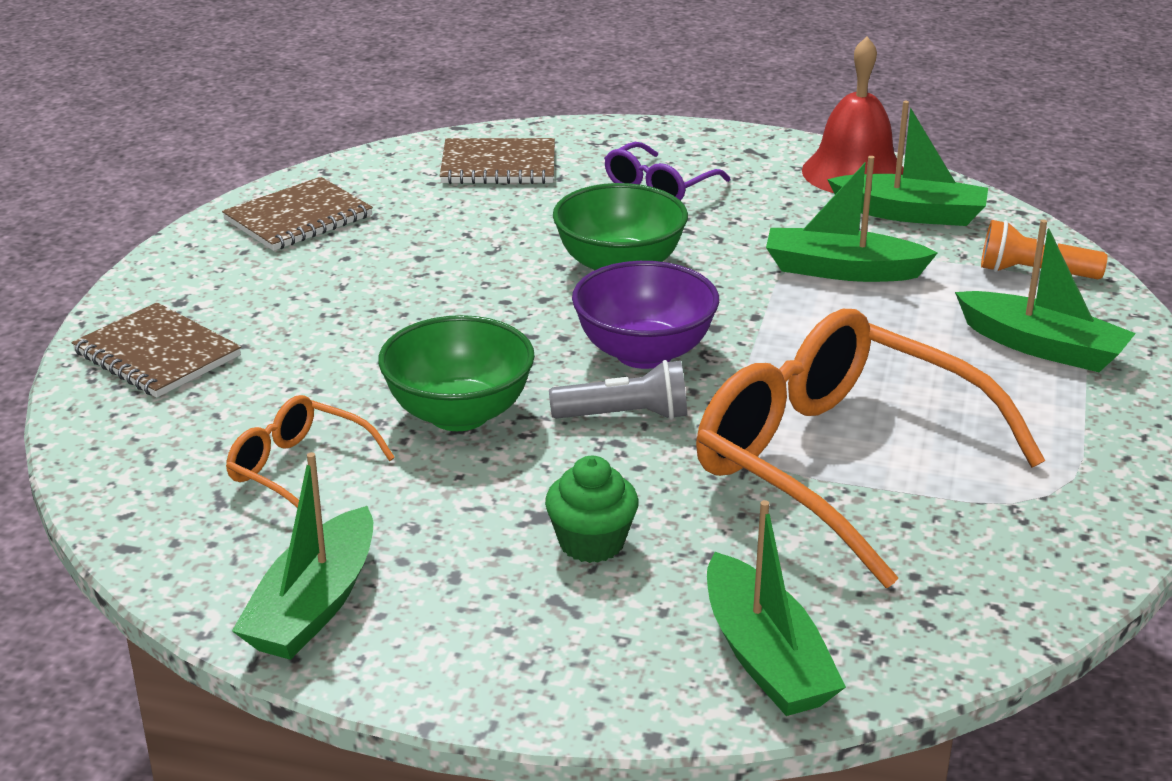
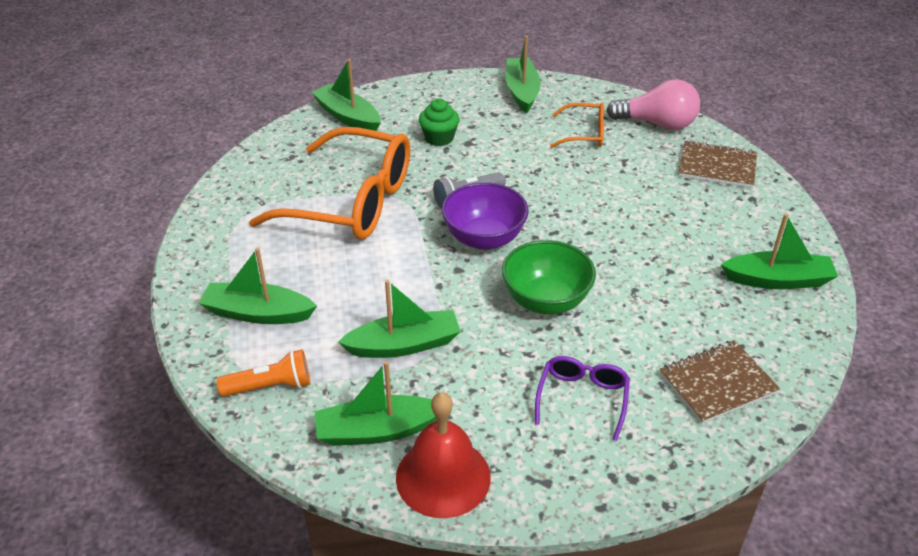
camera: 155 degrees right, 10 degrees up
(141, 450) = (657, 124): none -> pink light bulb
(298, 218) = (778, 280): brown notebook -> green boat
(459, 414) = (544, 177): green bowl -> none

